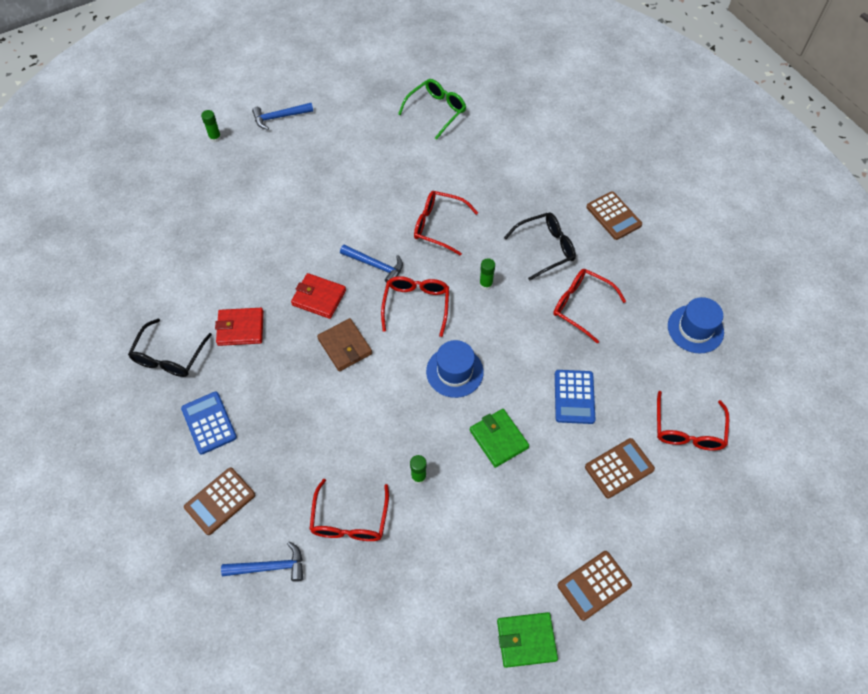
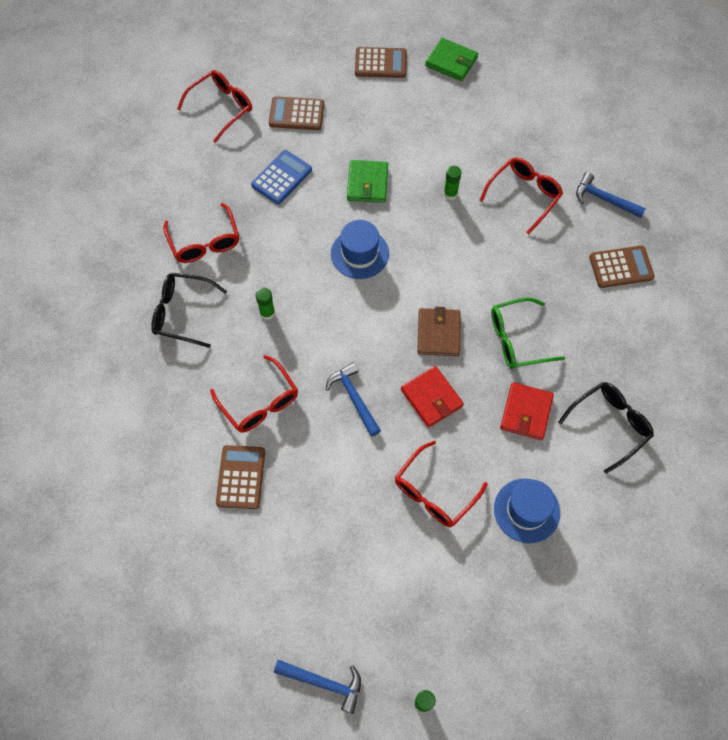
camera: 145 degrees left, 5 degrees up
(209, 423) = (600, 337): blue calculator -> none
(240, 328) = (526, 412): red wallet -> red wallet turned 75 degrees clockwise
(416, 305) = (346, 333): red glasses -> red glasses (434, 492)
(436, 111) = (137, 558): green glasses -> green glasses (517, 339)
(613, 216) = (89, 304): brown calculator -> brown calculator (241, 477)
(695, 329) = (134, 168): blue hat -> blue hat (526, 510)

